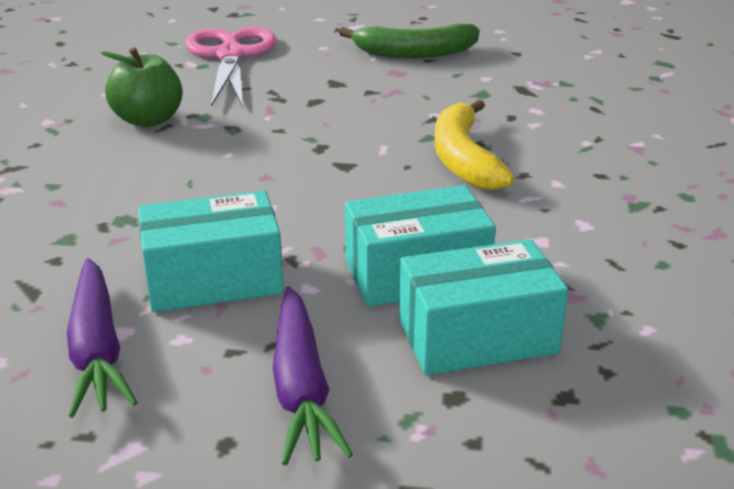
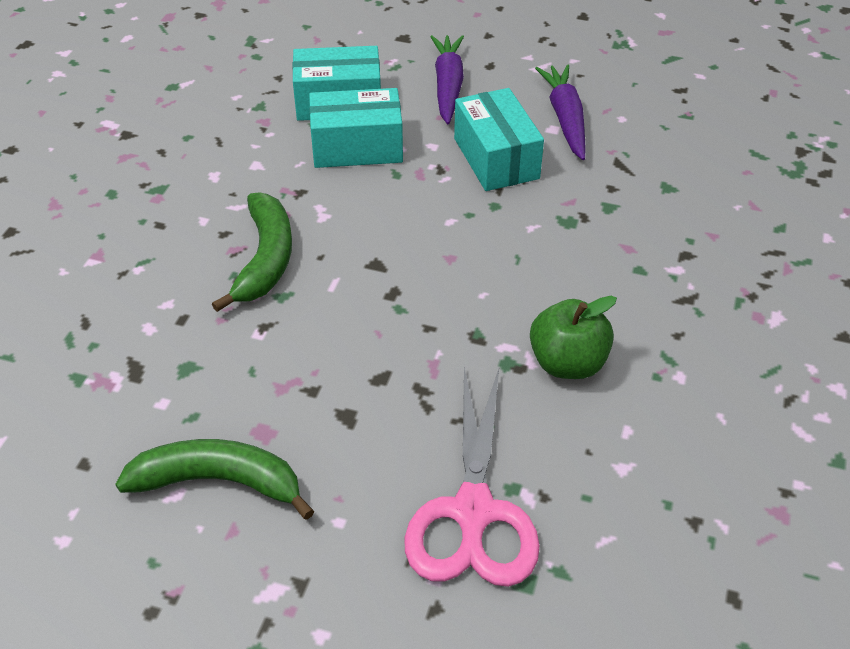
camera: 170 degrees left, 15 degrees up
(213, 279) = (496, 158): turquoise box -> turquoise box turned 75 degrees clockwise
(463, 159) = (265, 259): yellow banana -> green banana

